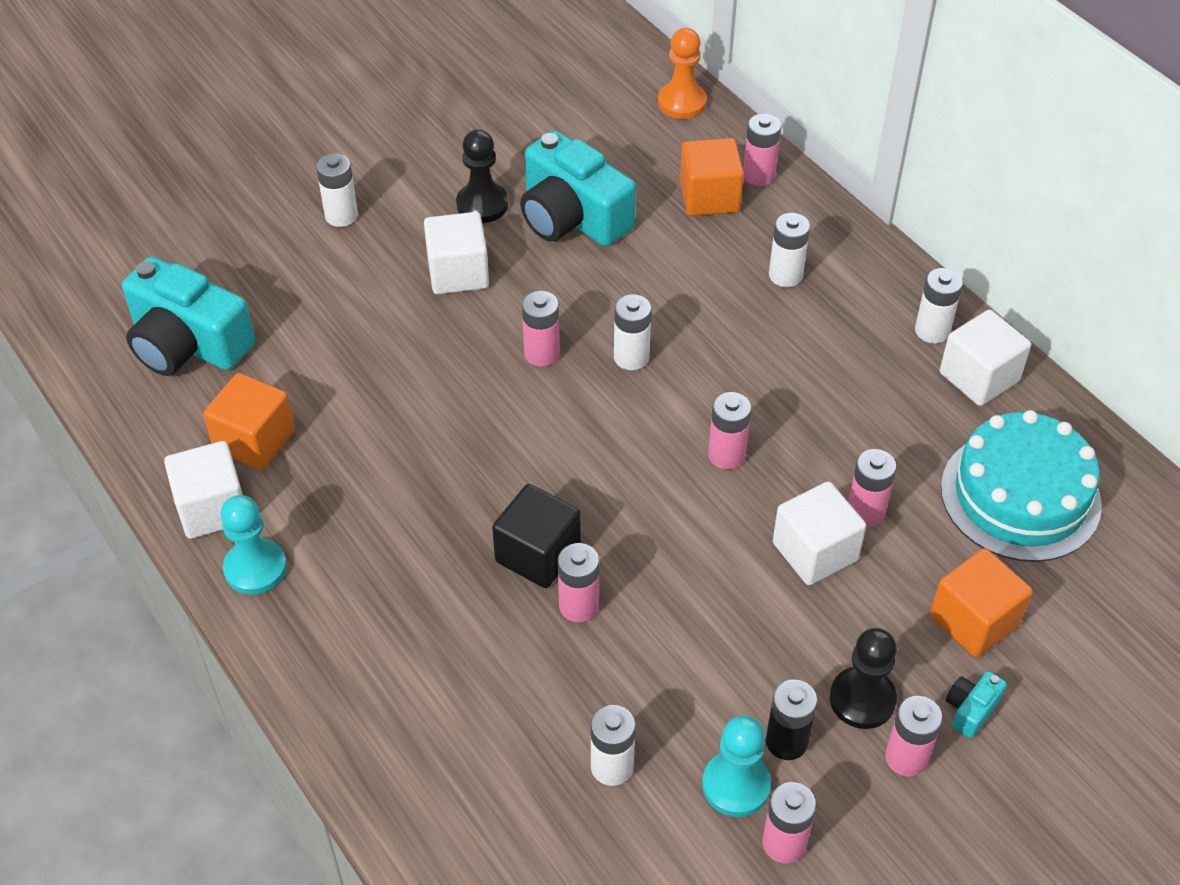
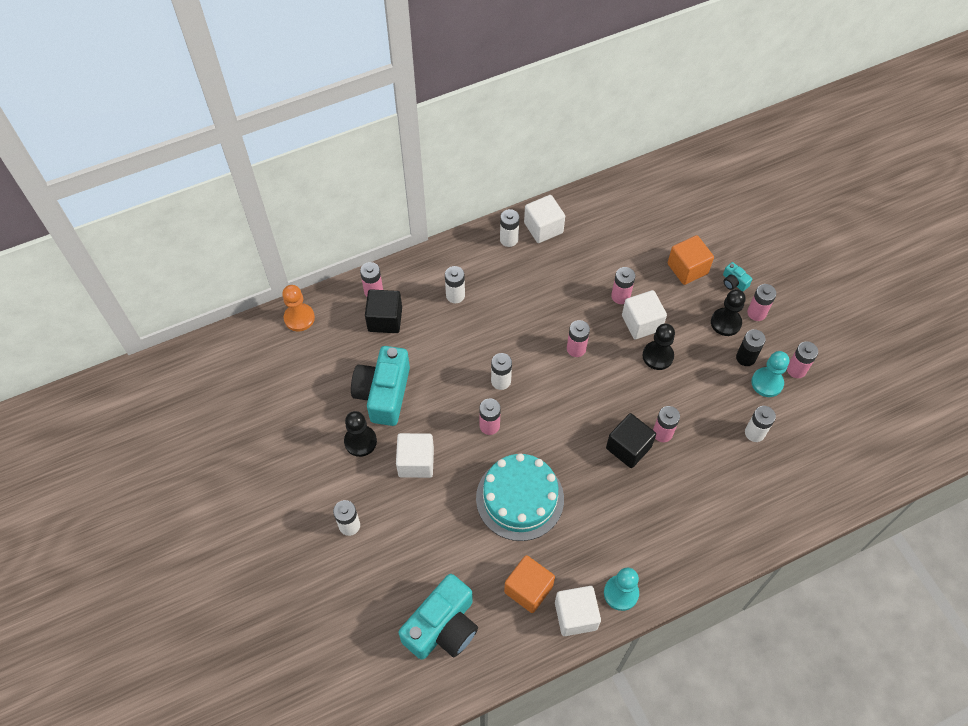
camera: 80 degrees left, 10 degrees up
(572, 217) = (383, 393): turquoise camera -> turquoise camera turned 135 degrees clockwise
(709, 197) = (385, 319): orange cube -> black cube
(746, 584) = (657, 356): none -> black pawn
(1020, 496) = (619, 231): turquoise cake -> turquoise cake (520, 498)

